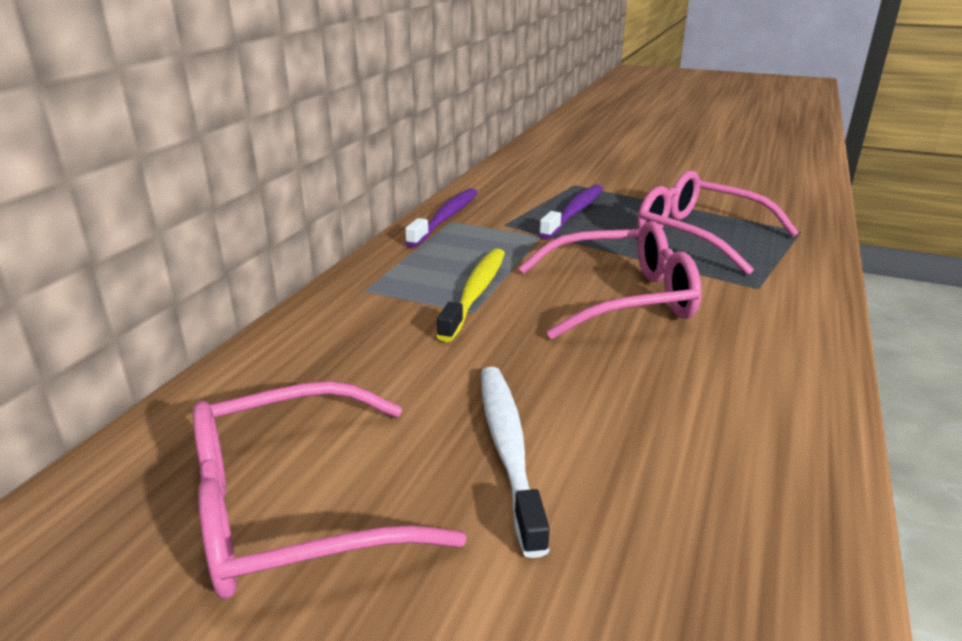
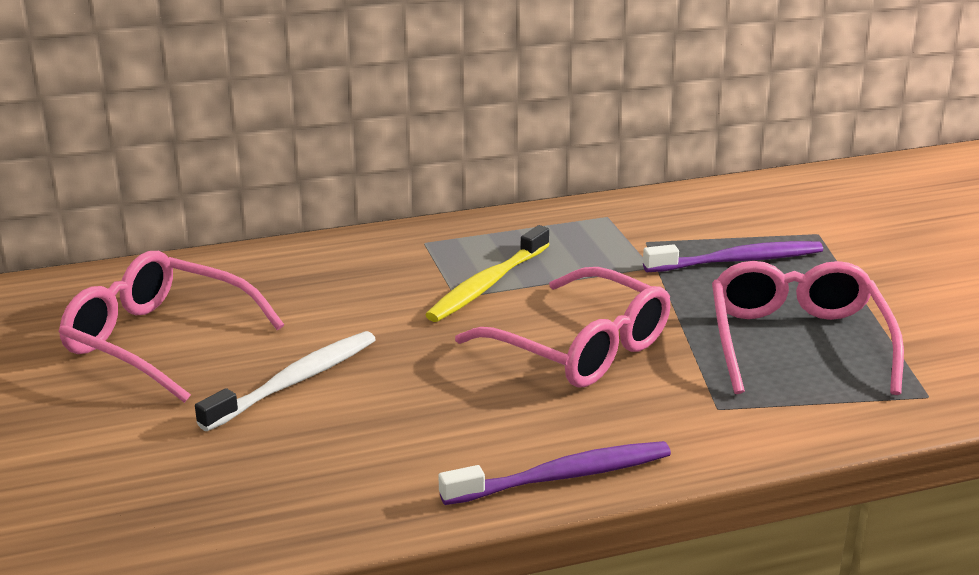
camera: 50 degrees right, 0 degrees up
(446, 218) = (609, 212): purple toothbrush -> purple toothbrush (562, 477)
(475, 293) = (487, 284): yellow toothbrush -> yellow toothbrush turned 150 degrees clockwise

